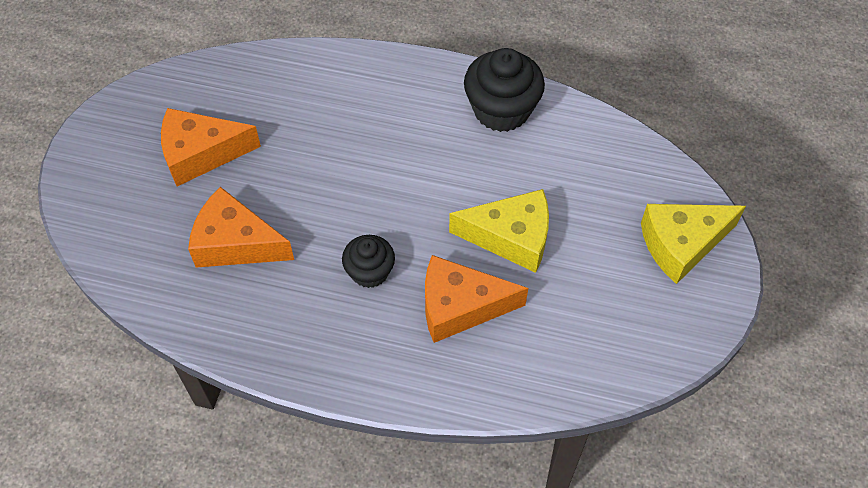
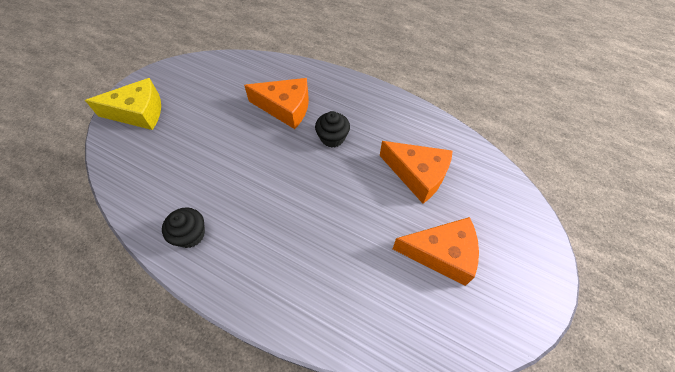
camera: 165 degrees left, 0 degrees up
(501, 110) = (190, 235): black cupcake -> black cupcake, size x0.60
(511, 237) = (236, 138): yellow cheese -> none

